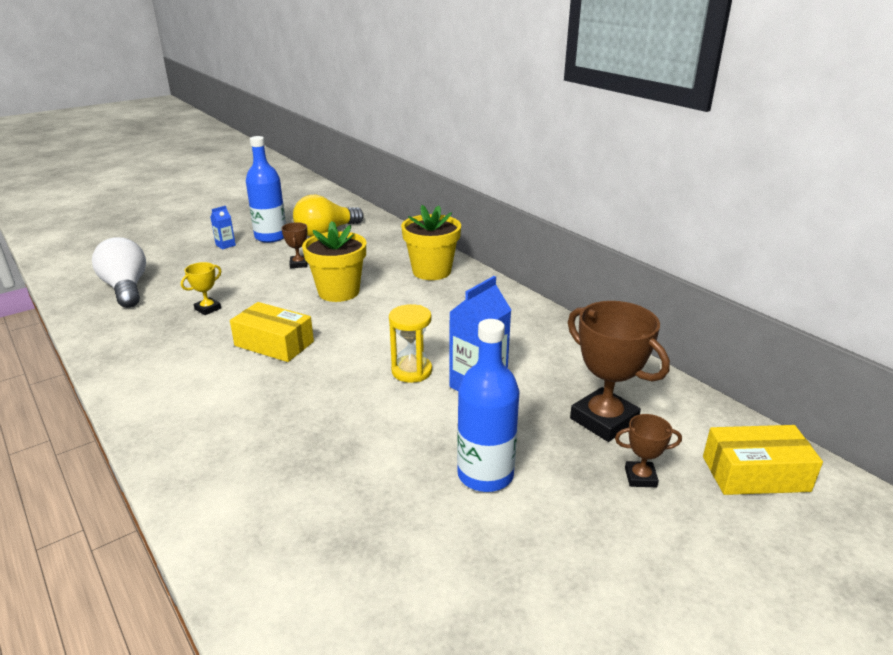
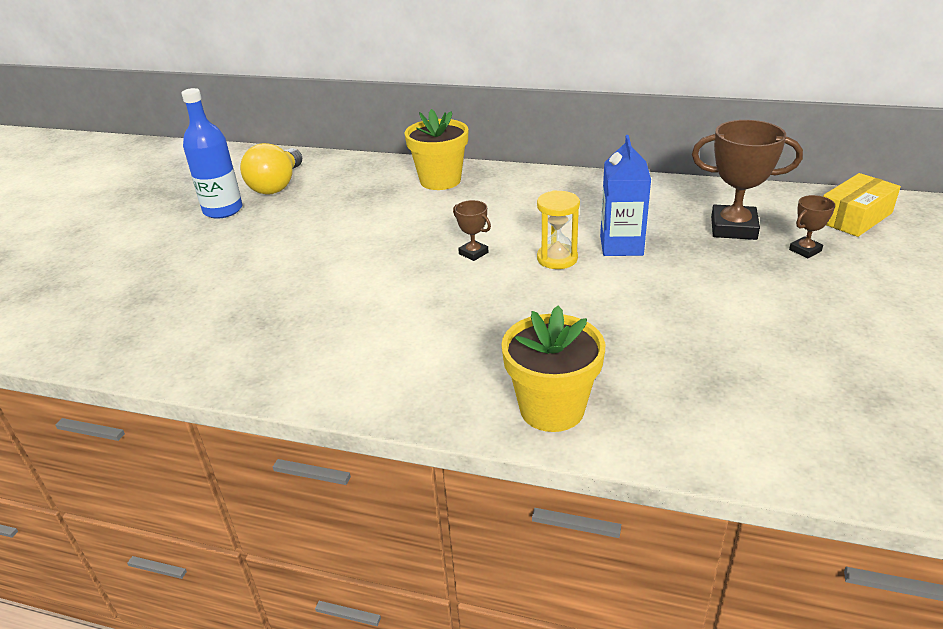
camera: 35 degrees left, 5 degrees up
(126, 288) = (144, 319): white light bulb -> none
(208, 309) = (280, 295): yellow trophy -> none
(225, 245) = (184, 236): blue carton -> none
(274, 344) = (405, 292): yellow box -> none
(299, 264) = (302, 222): brown trophy -> brown trophy (473, 253)
(338, 292) = (386, 229): yellow flower pot -> yellow flower pot (552, 409)
(485, 474) = (721, 297): blue bottle -> none

